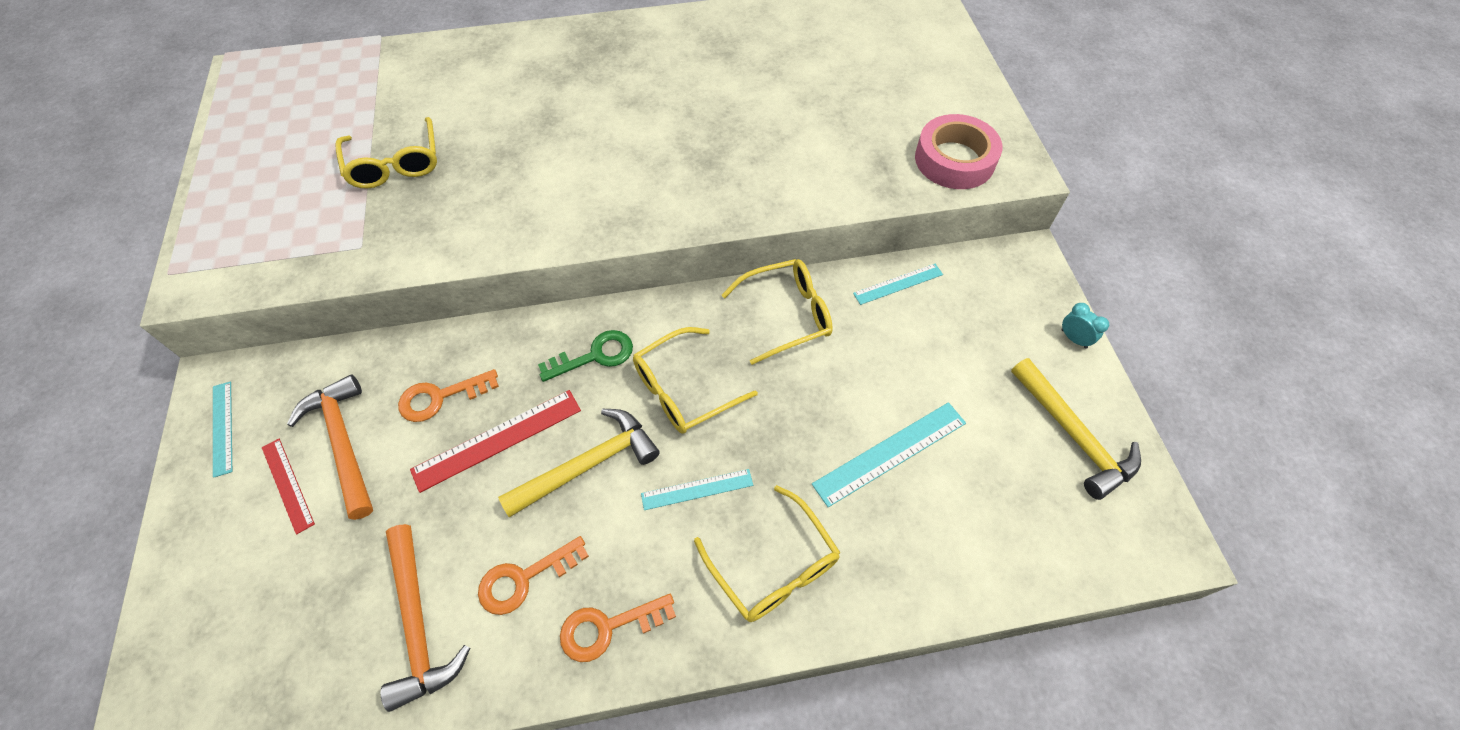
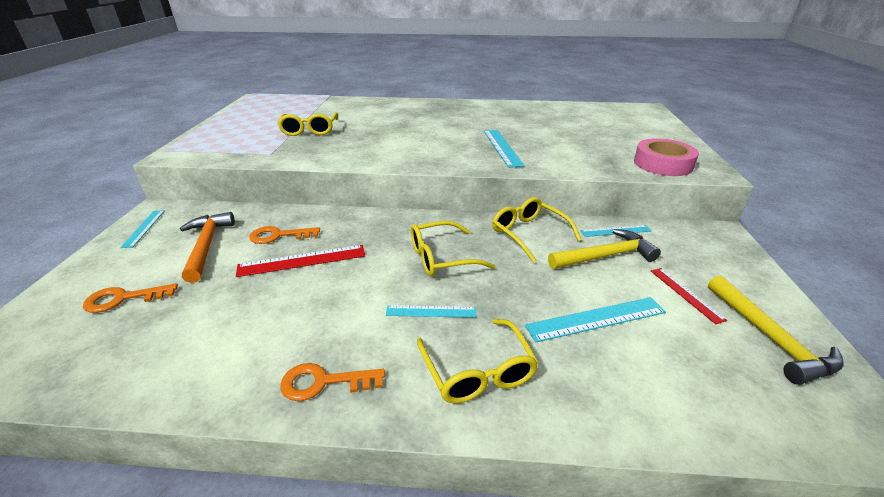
camera: 15 degrees right, 25 degrees down
(288, 484) = (159, 259): red ruler -> red ruler (686, 294)
(418, 623) = (186, 347): orange hammer -> none
(524, 579) = (277, 337): orange key -> orange key (123, 299)
(588, 464) = (357, 283): yellow hammer -> yellow hammer (605, 256)
(595, 355) = (387, 232): green key -> none
(722, 158) = (502, 147): none -> turquoise ruler
(787, 315) = (528, 233): yellow glasses -> yellow glasses turned 120 degrees counterclockwise
(1074, 339) = (764, 279): turquoise clock -> none

